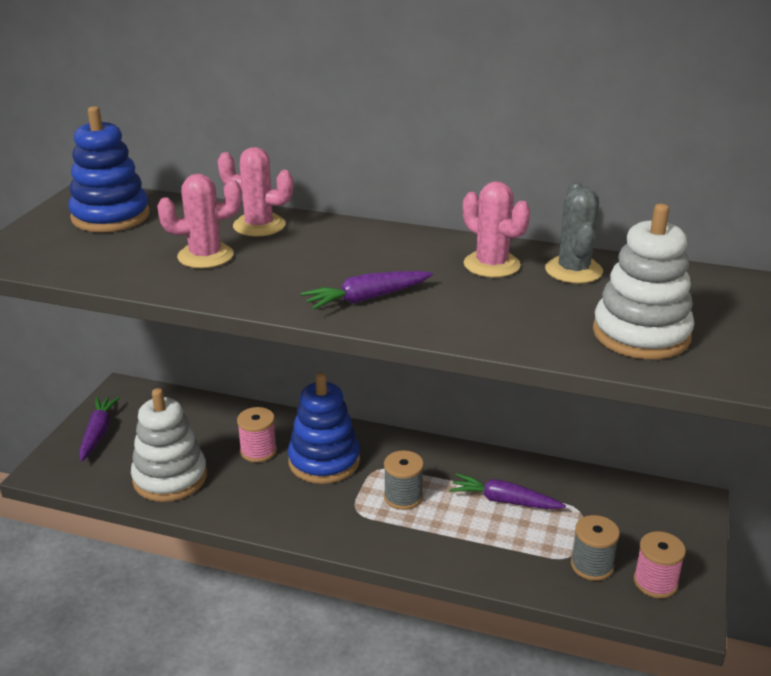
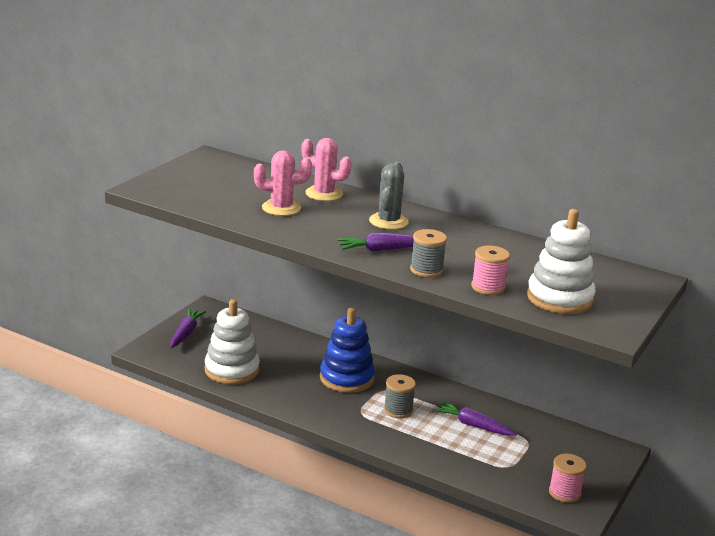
camera: 10 degrees right, 5 degrees down
(110, 216) = (222, 173): blue stacking toy -> none
(258, 451) = (300, 364): pink spool -> pink spool (488, 287)
(491, 265) = (478, 242): pink cactus -> none
(573, 270) = (535, 254): grey cactus -> grey cactus (388, 221)
(592, 565) = (522, 475): grey spool -> grey spool (426, 270)

